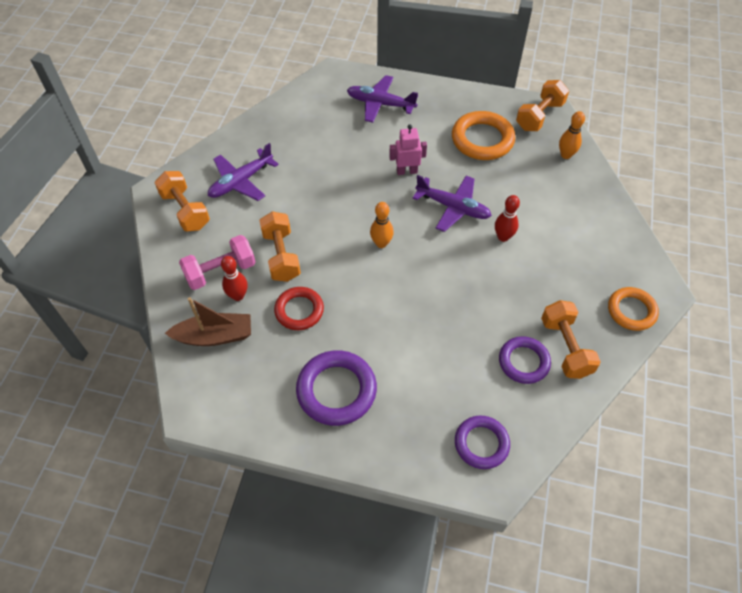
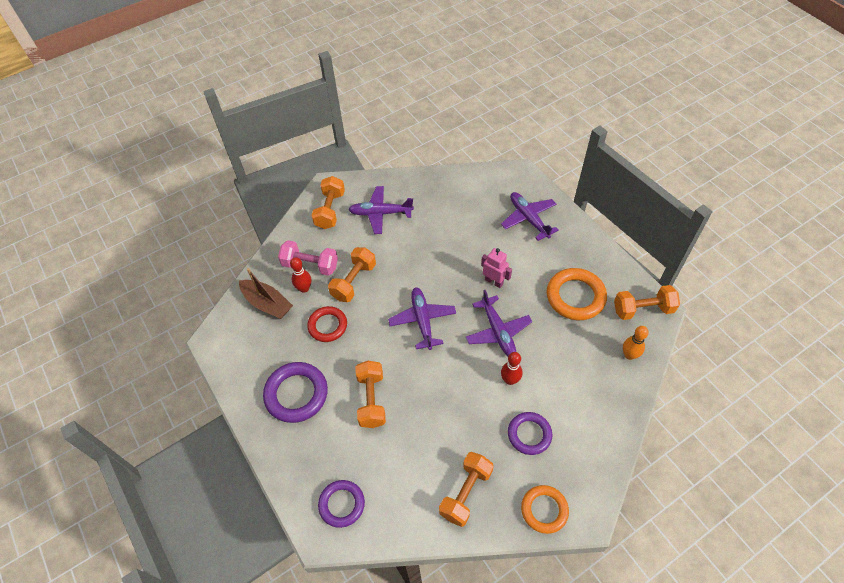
camera: 45 degrees right, 0 degrees up
(381, 243) = (422, 320): orange bowling pin -> purple plane
(410, 340) = (371, 400): none -> orange dumbbell
(523, 362) = (426, 477): purple ring -> purple ring (529, 434)

